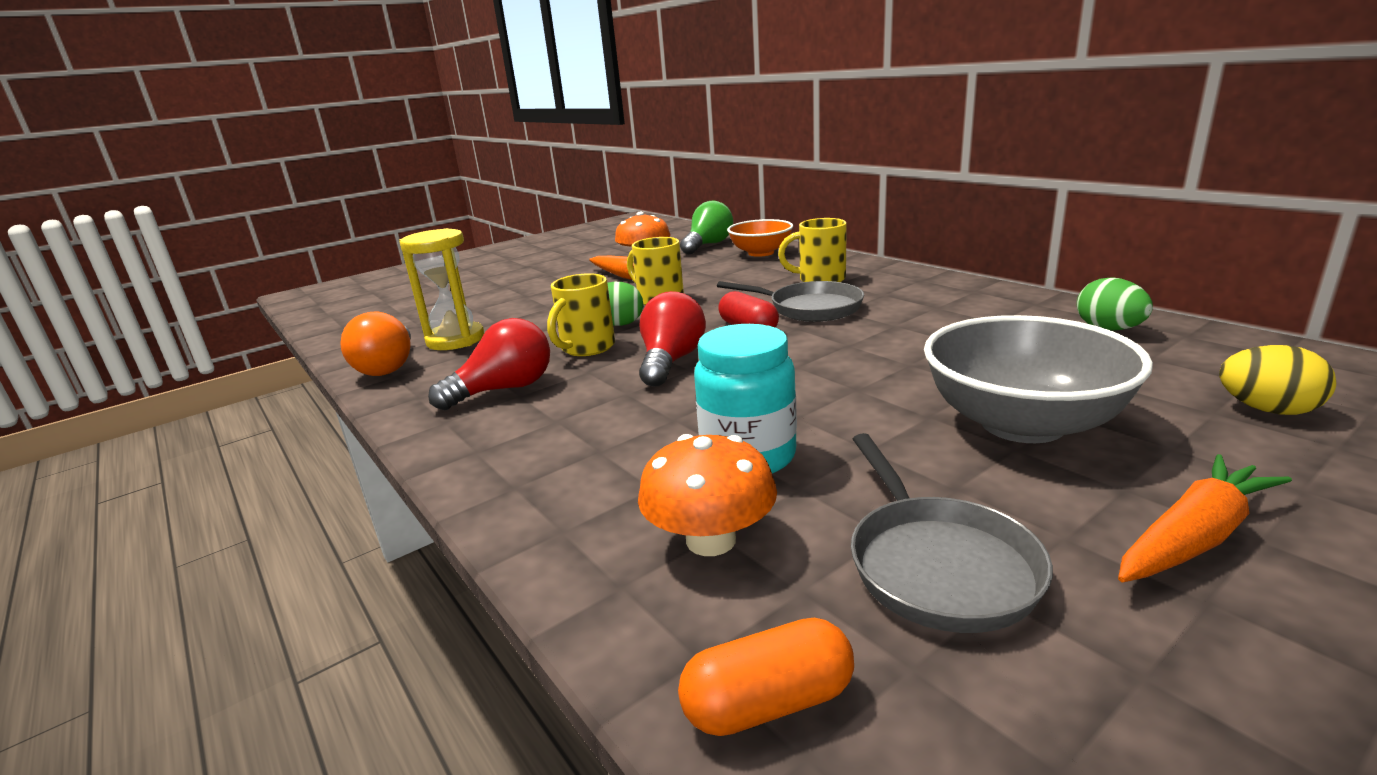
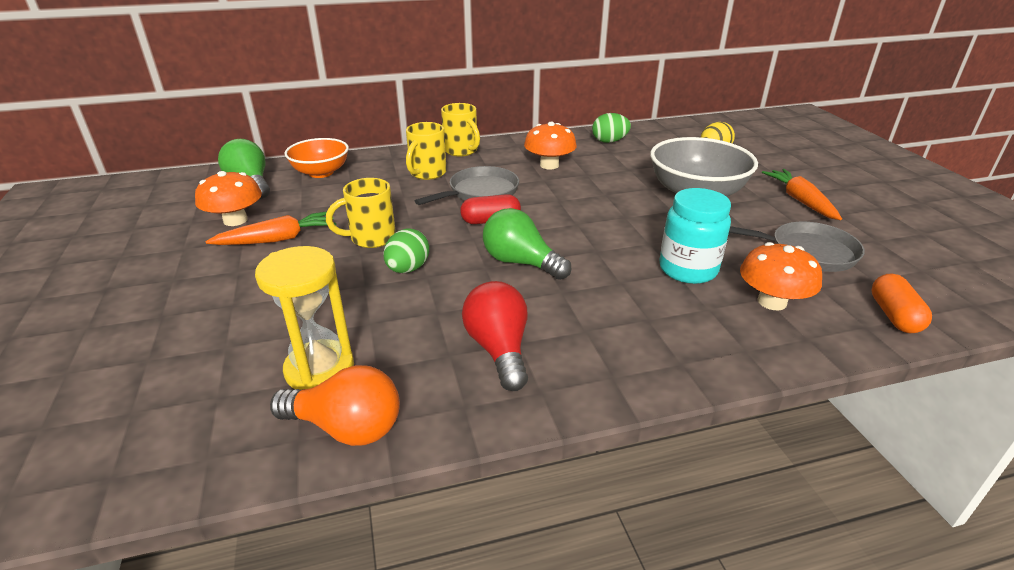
camera: 70 degrees left, 10 degrees up
(586, 348) = (447, 293): yellow mug -> yellow mug (461, 151)
(671, 361) = (521, 263): red light bulb -> green light bulb
(944, 318) = (549, 165): none -> orange mushroom

